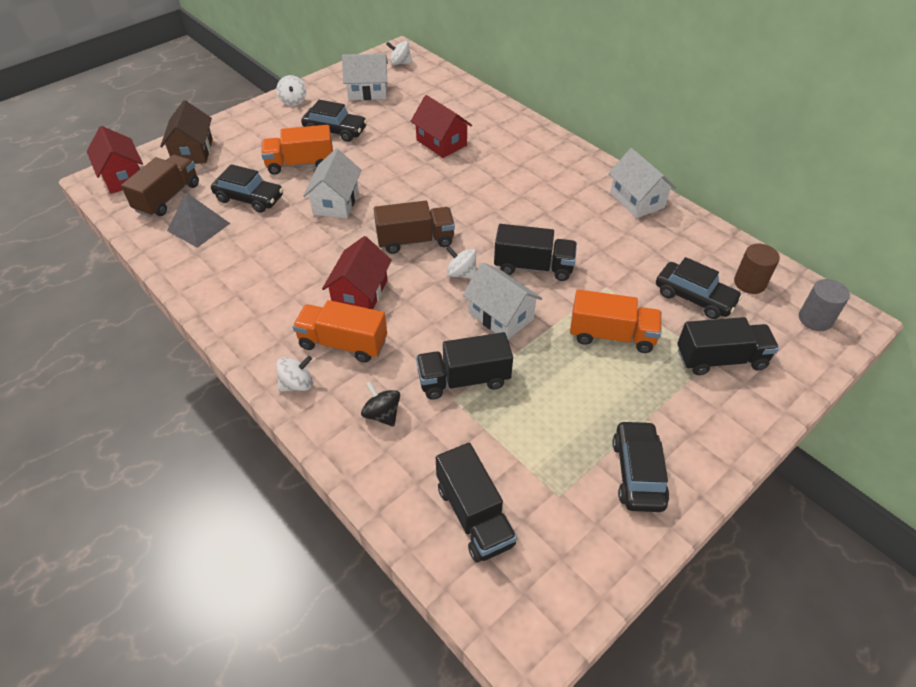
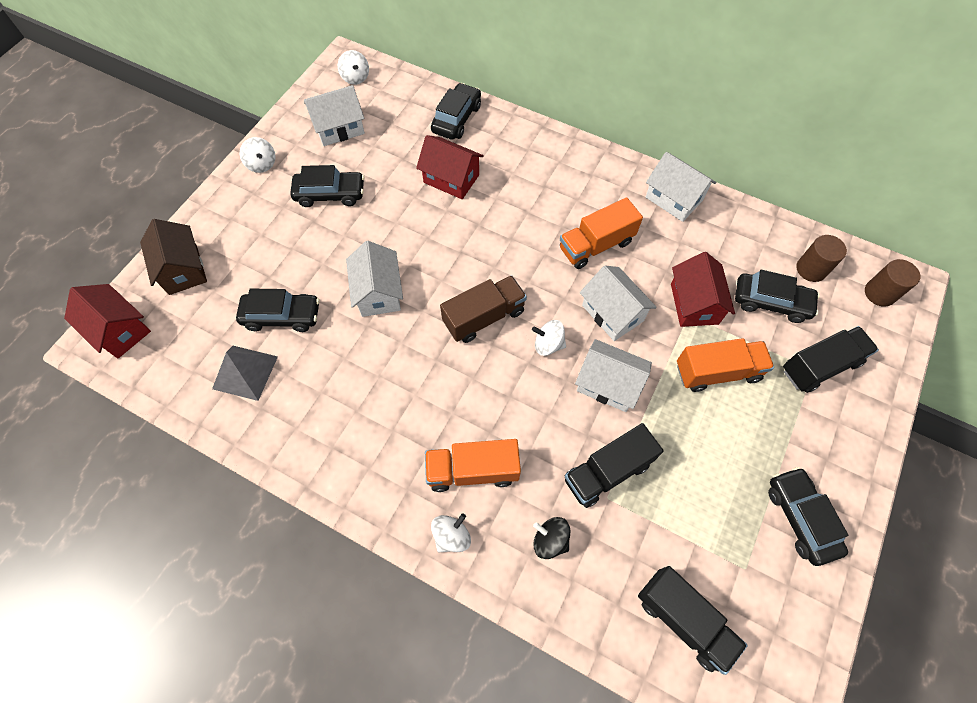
camera: 20 degrees left, 15 degrees up
(168, 197) = (188, 343): brown truck -> none
(300, 164) = (314, 252): orange truck -> orange truck (596, 245)
(360, 293) = (460, 403): red house -> red house (694, 304)
(400, 63) = (355, 77): white spinning top -> white spinning top turned 105 degrees counterclockwise
(469, 105) = (456, 119): none -> black car
(533, 266) = (612, 313): black truck -> white house
(815, 319) = (879, 293): grey cylinder -> brown cylinder

